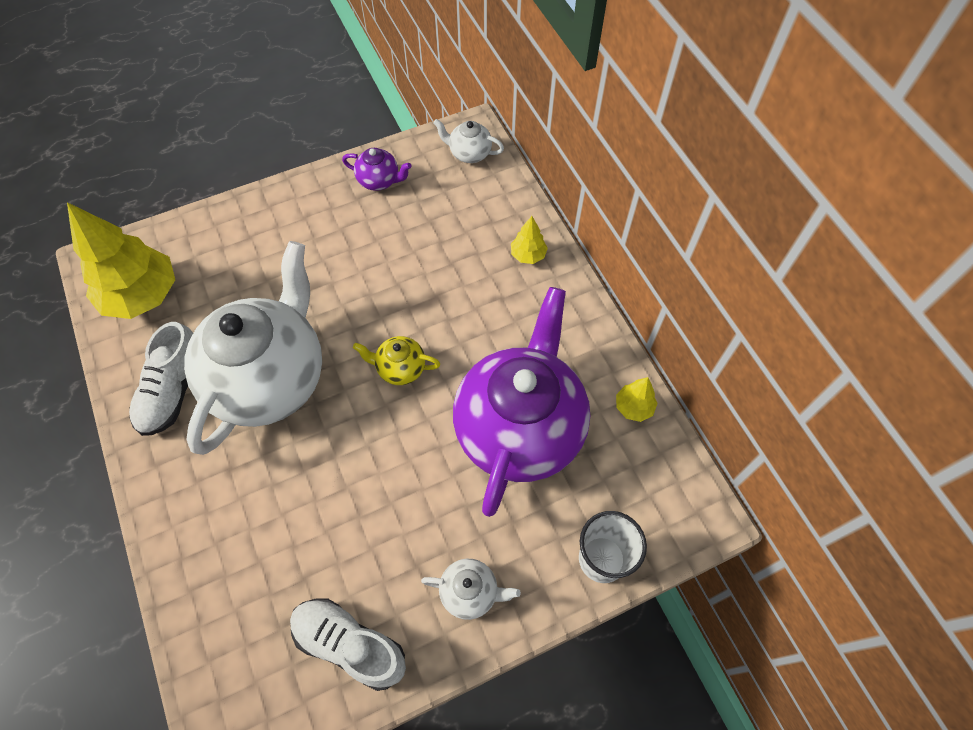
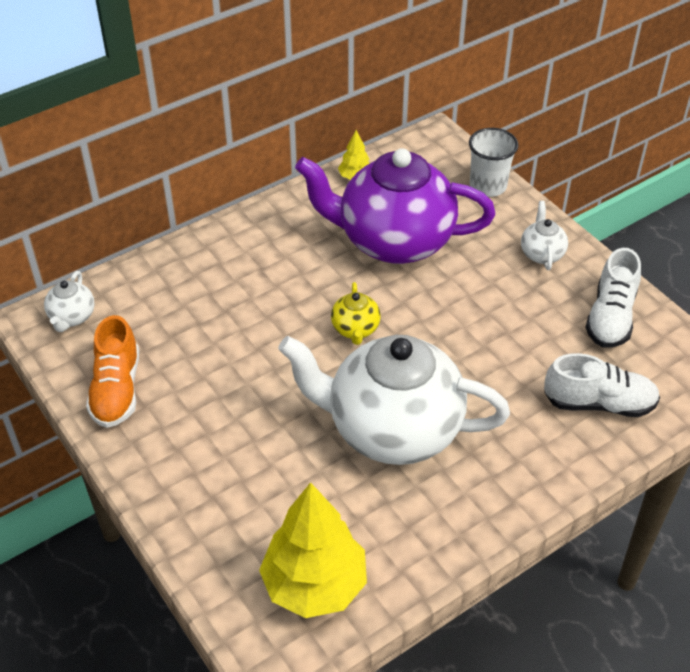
camera: 100 degrees left, 15 degrees down
(173, 390) = (428, 511): white shoe -> white shoe (599, 403)
(379, 181) = (116, 390): purple teapot -> orange shoe
(528, 255) = (207, 255): yellow tree -> none

